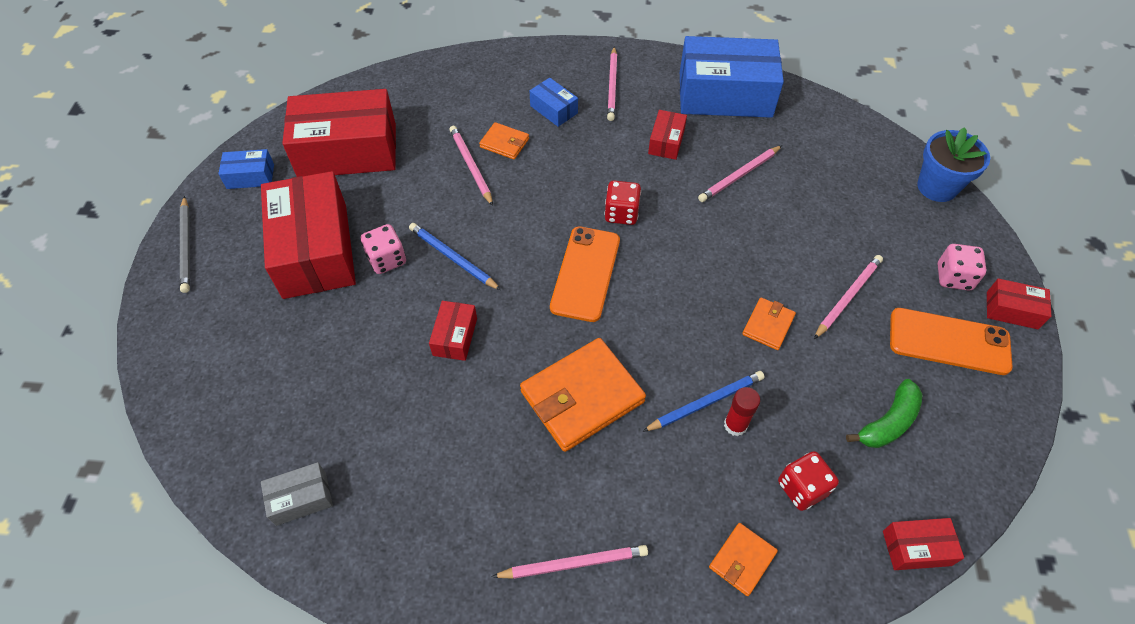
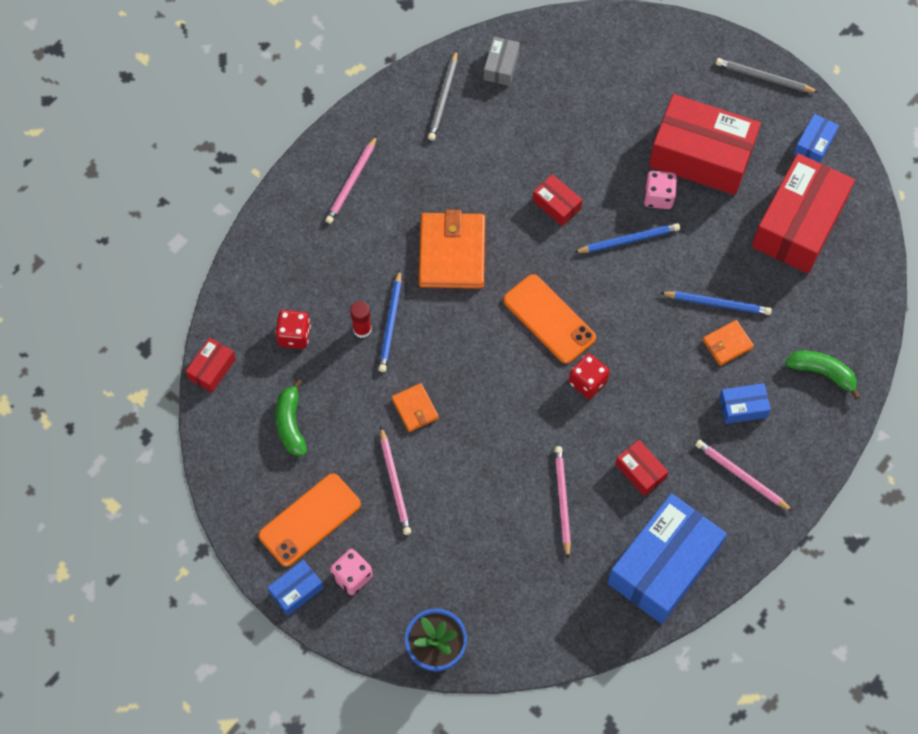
camera: 125 degrees right, 10 degrees up
(385, 536) = (443, 98): none -> grey pencil
(471, 166) = (717, 303): pink pencil -> blue pencil
(483, 79) = (822, 373): none -> green banana
(742, 560) = (283, 269): orange wallet -> none
(1012, 310) = (296, 590): red box -> blue box

